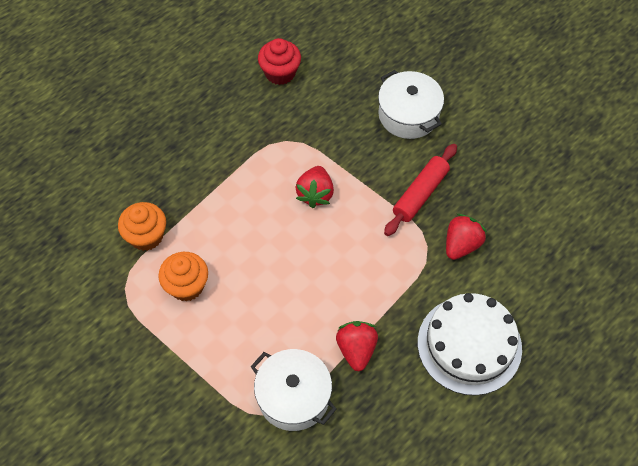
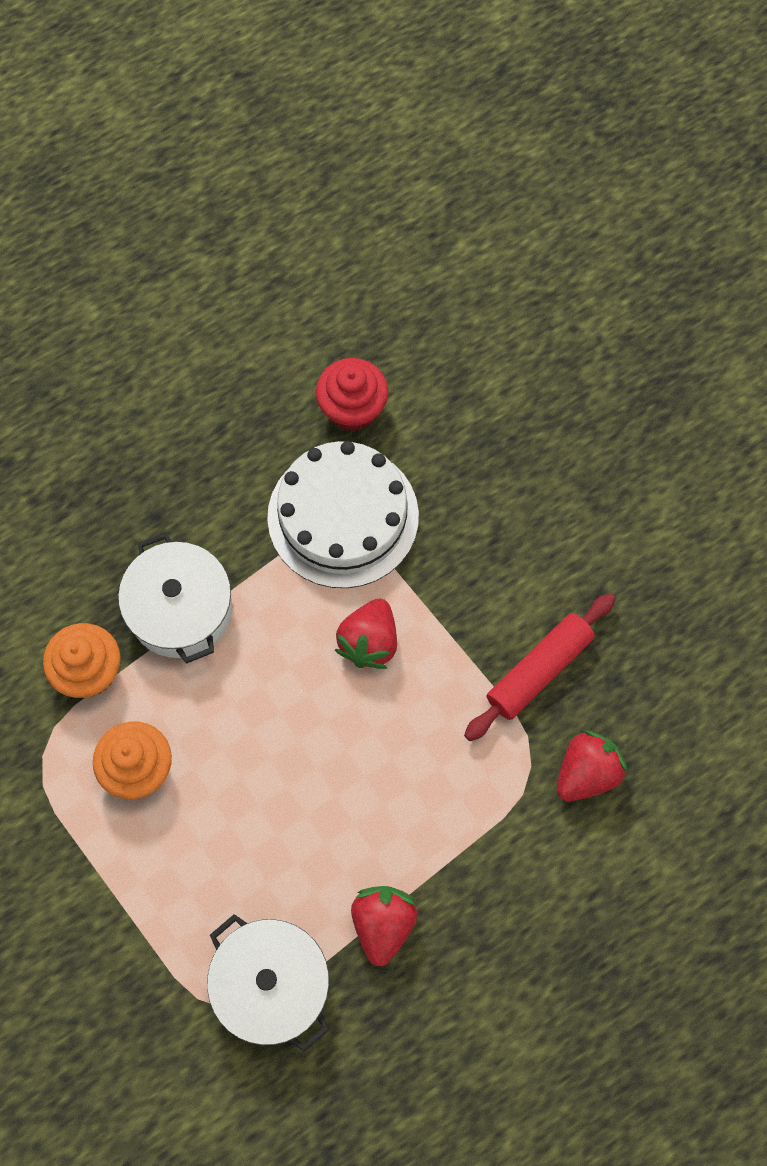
camera: 10 degrees right, 10 degrees up
(408, 115) = (549, 522): white pot -> white pot (180, 609)
(469, 345) = (561, 948): white cake -> white cake (343, 516)

